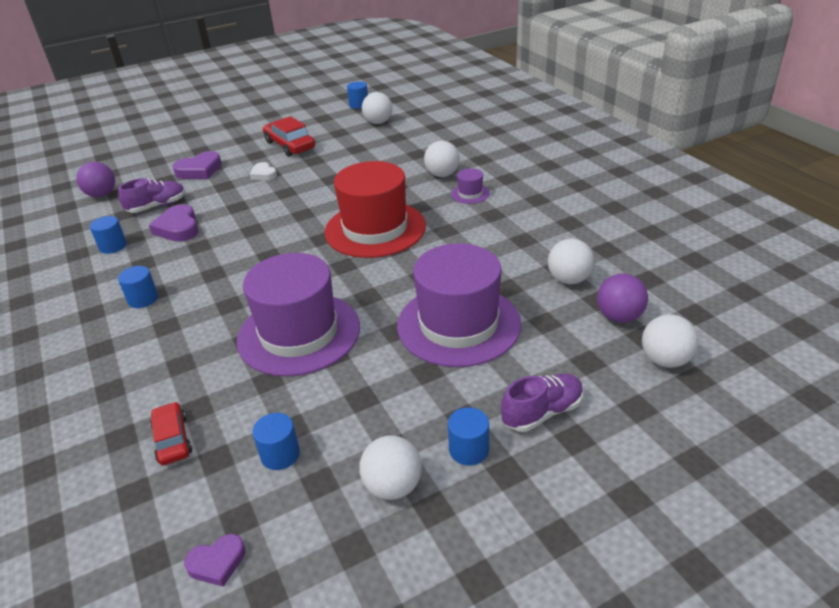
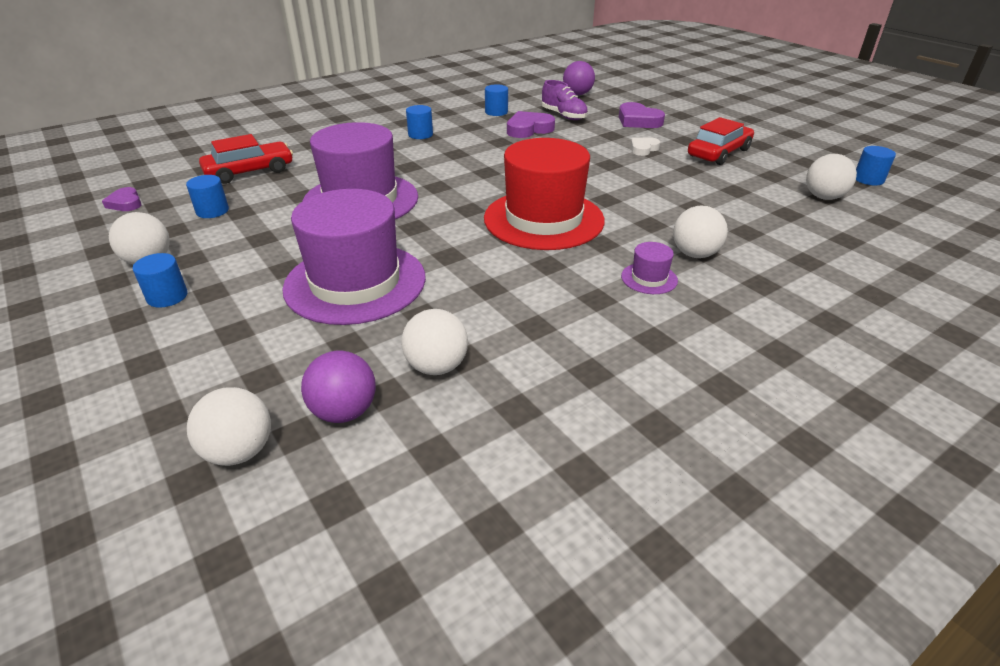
camera: 80 degrees right, 0 degrees up
(172, 439) = (249, 171): red car -> red car, size x1.57
(542, 412) = (193, 341): purple shoe -> none

